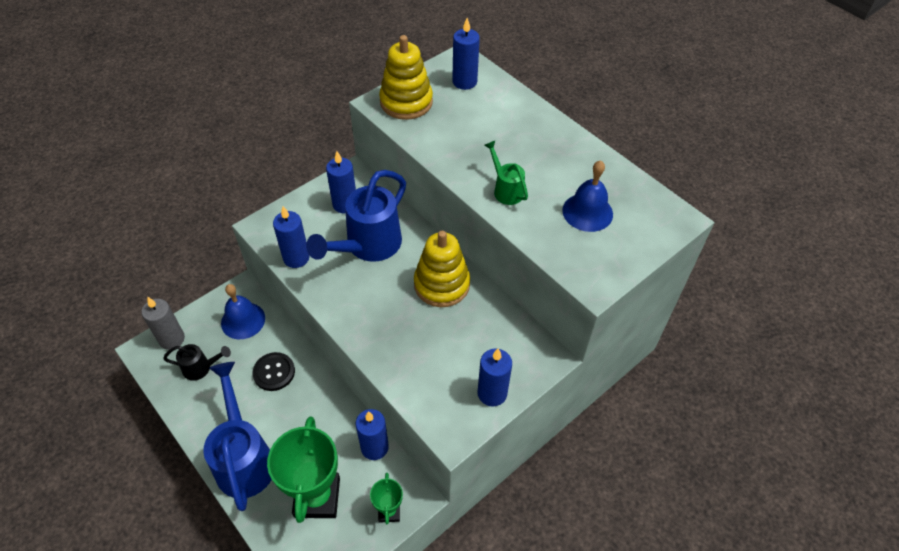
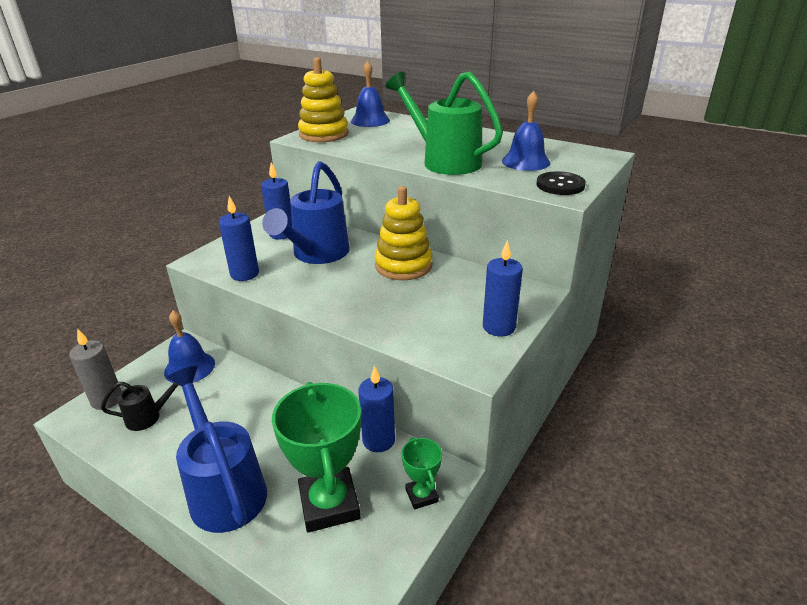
camera: 15 degrees left, 20 degrees down
(274, 372) = (238, 402): black button -> black button (560, 185)
(464, 82) = (370, 121): blue candle -> blue bell
(506, 190) = (444, 161): green watering can -> green watering can, size x1.99

